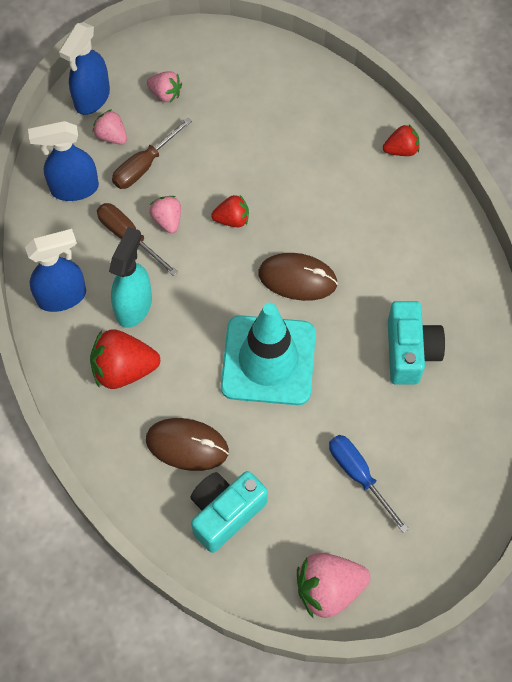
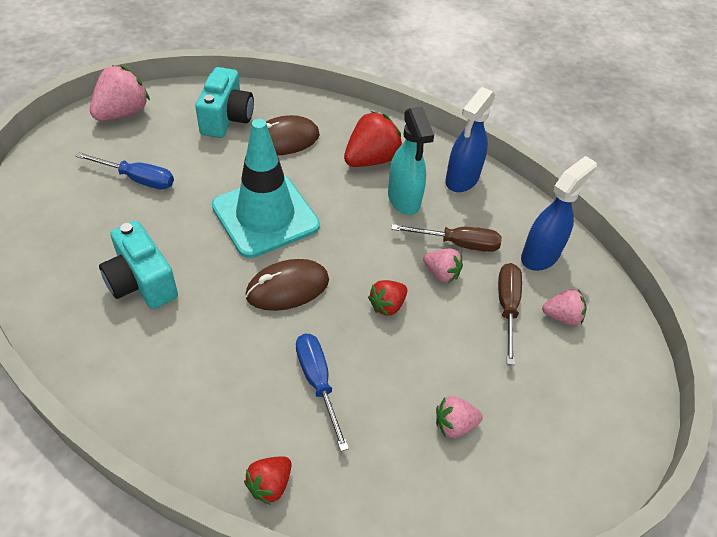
camera: 140 degrees right, 15 degrees down
(92, 98) = (617, 340): blue spray bottle -> none
(165, 94) = (562, 389): pink strawberry -> pink strawberry (454, 425)
(327, 193) = (318, 383): none -> blue screwdriver

